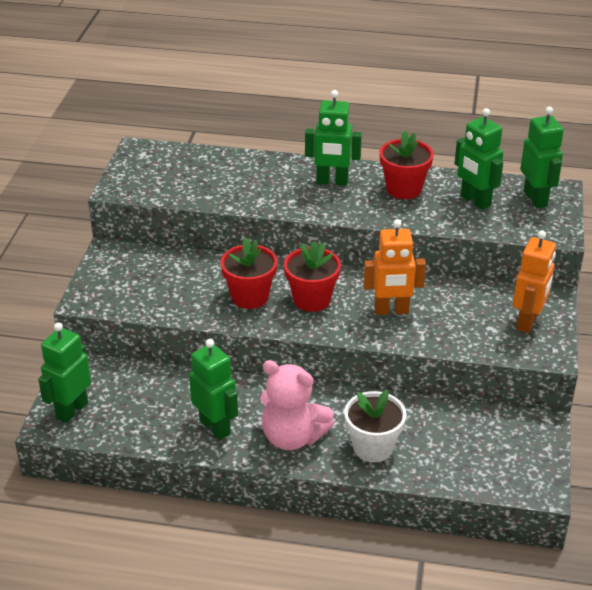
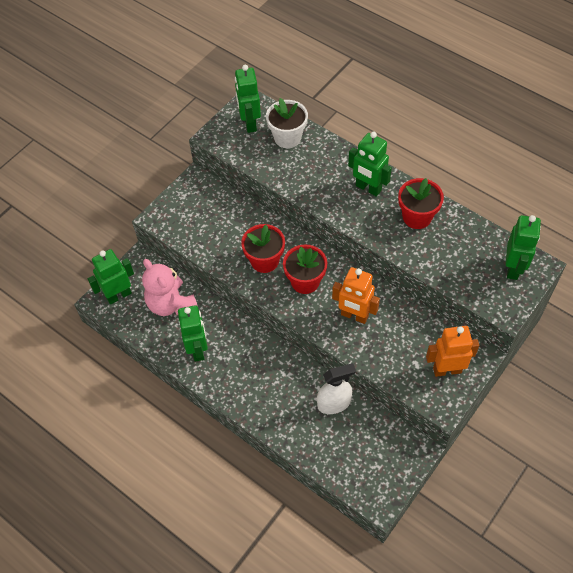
camera: 30 degrees right, 20 degrees up
(292, 437) = (241, 380): pink teddy bear -> pink teddy bear (171, 304)
(373, 447) = (288, 414): white flower pot -> white flower pot (287, 137)
(418, 417) = (334, 403): none -> white spray bottle
(475, 201) = (463, 251): green robot -> green robot (249, 123)
(528, 322) = (447, 370): orange robot -> orange robot turned 150 degrees counterclockwise

